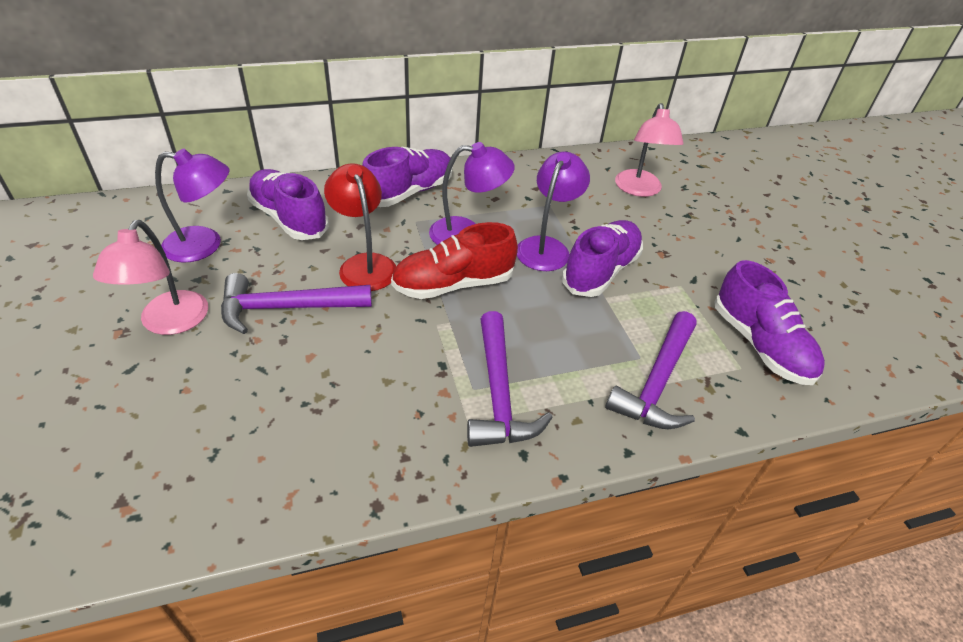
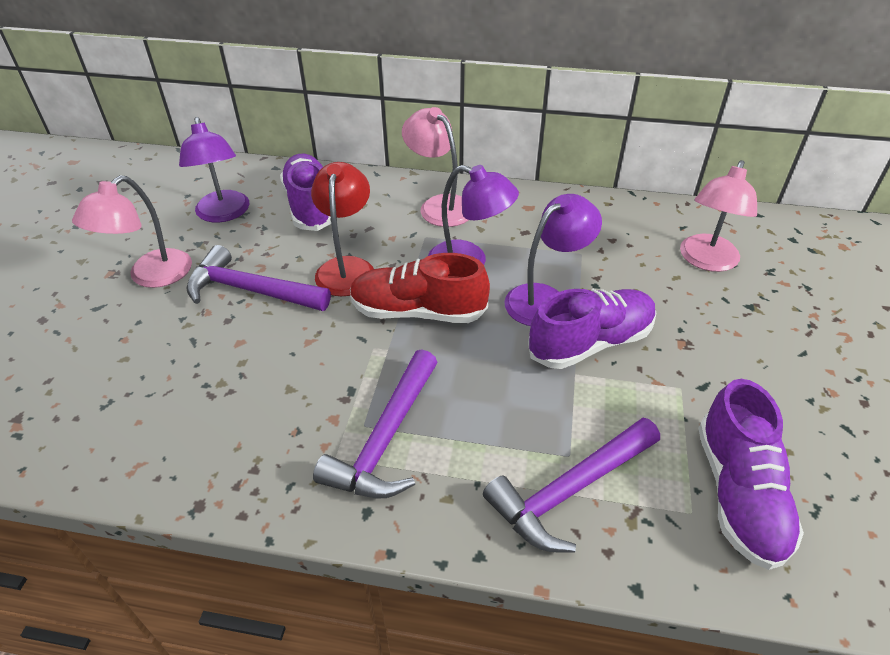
camera: 30 degrees right, 0 degrees up
(204, 245) = (224, 214): purple lamp -> purple lamp turned 45 degrees clockwise
(409, 192) = (439, 205): purple shoe -> pink lamp

